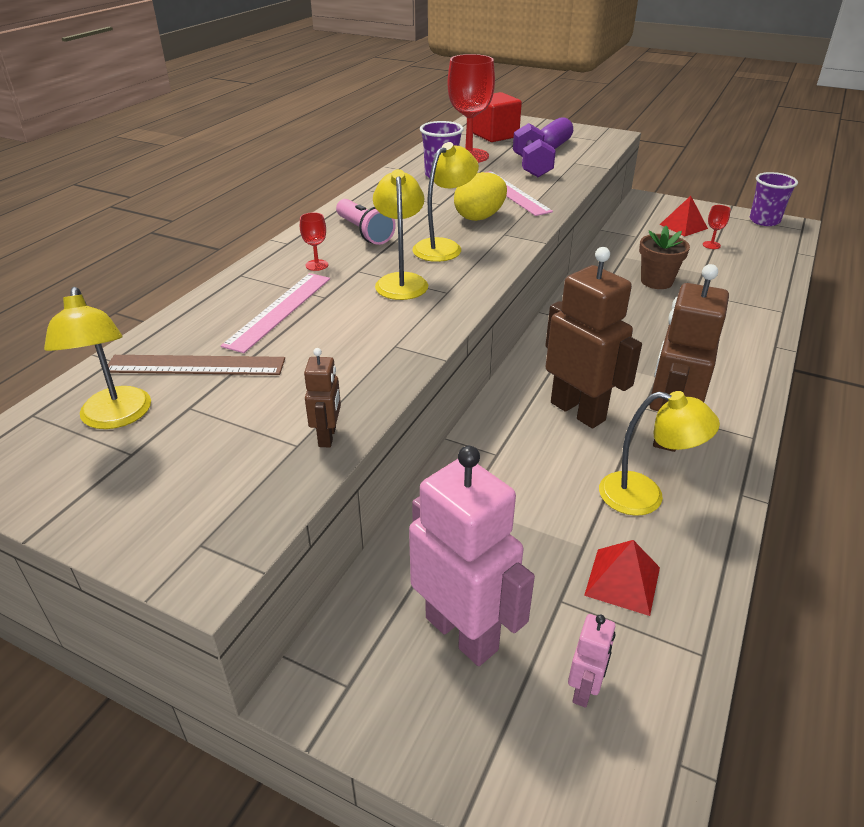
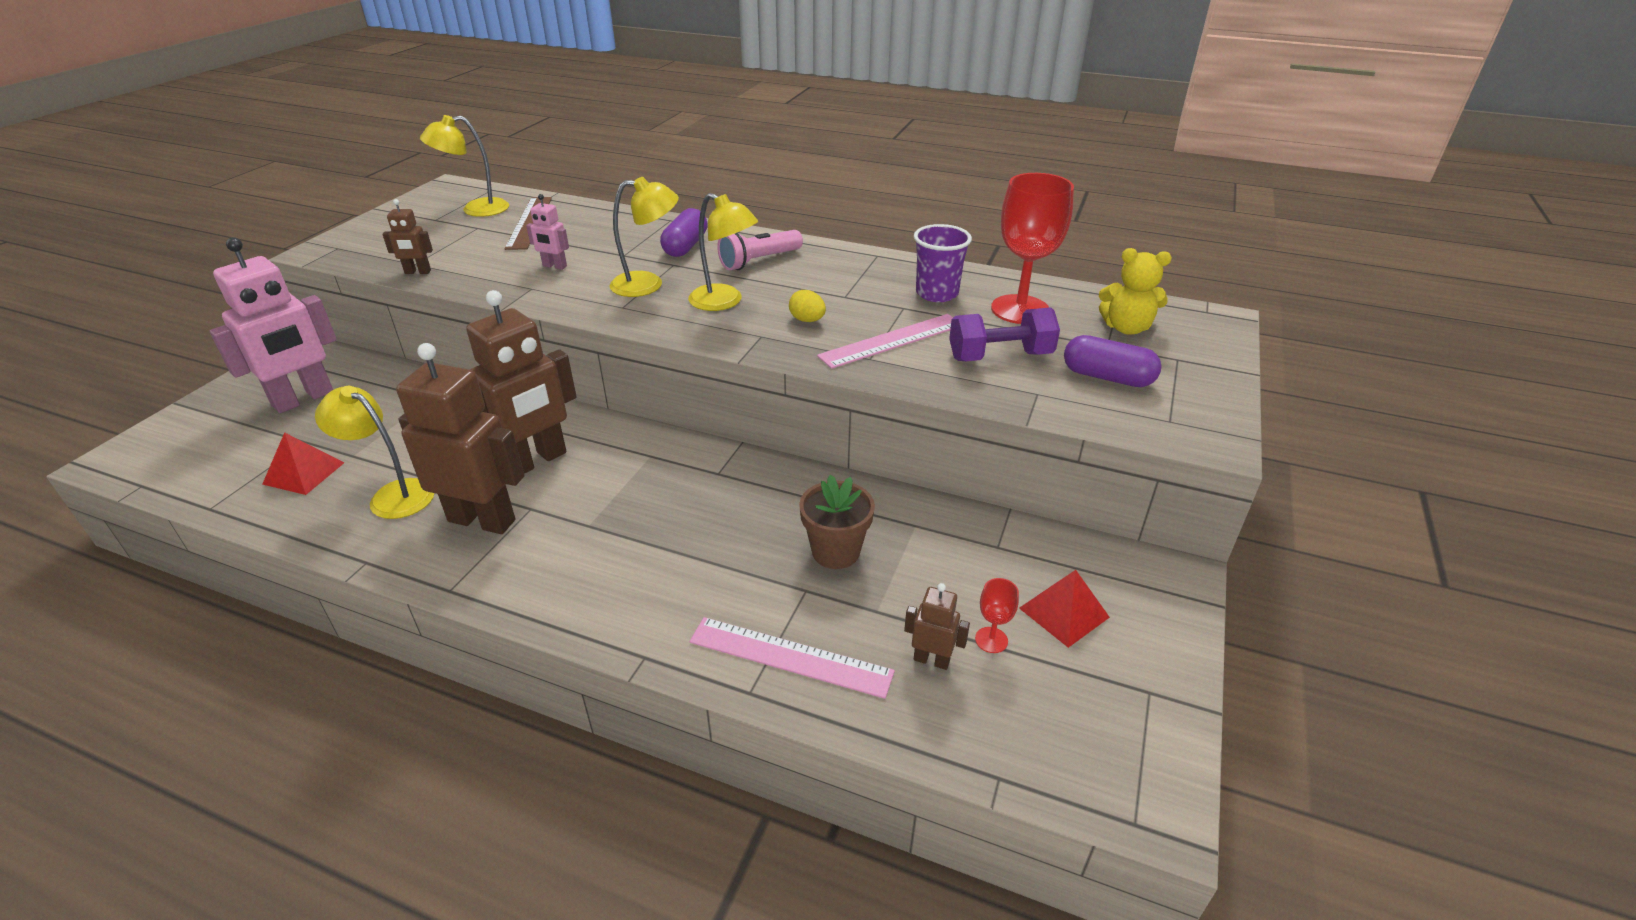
camera: 85 degrees right, 0 degrees up
(279, 310) = (603, 240): pink ruler -> pink ruler (790, 657)
(317, 265) = (685, 246): red goblet -> purple capsule
(479, 217) = (807, 320): yellow egg -> yellow egg, size x0.58
(495, 135) = (1126, 328): red cube -> yellow teddy bear
(584, 689) = (223, 449): pink robot -> pink robot (554, 266)
(645, 496) = (393, 494): yellow lamp -> yellow lamp turned 105 degrees clockwise
(733, 261) = (931, 660): none -> brown robot
(764, 221) = (1151, 755): purple cup -> none

